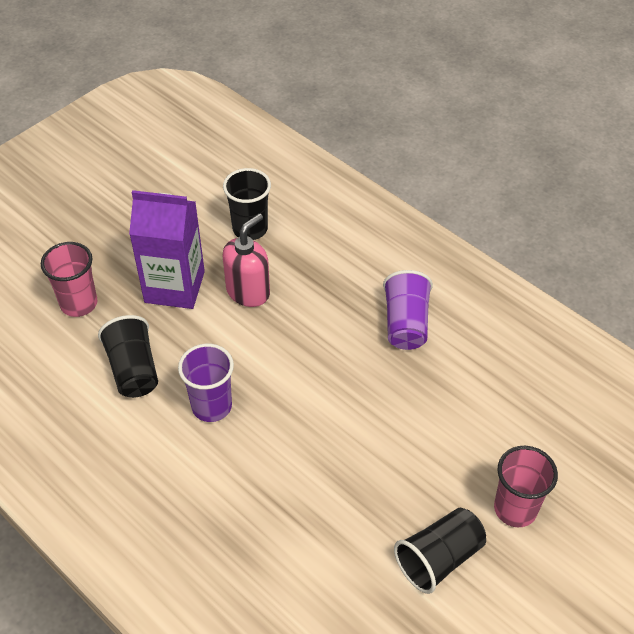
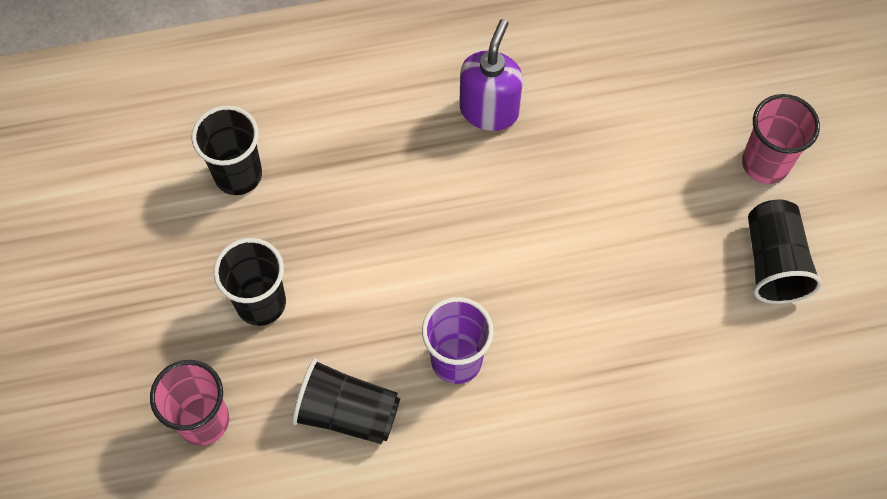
camera: 55 degrees left, 15 degrees up
(174, 287) = (261, 303): purple carton -> black cup
(248, 292) = (329, 231): pink soap dispenser -> none
(406, 323) = (489, 110): purple cup -> purple soap dispenser

